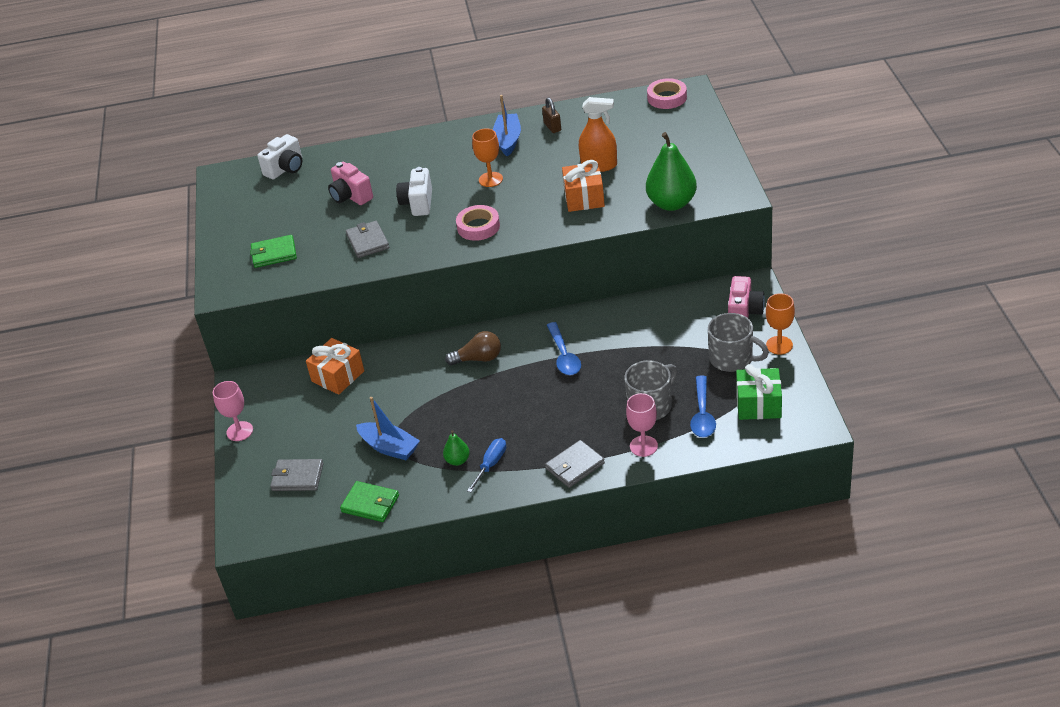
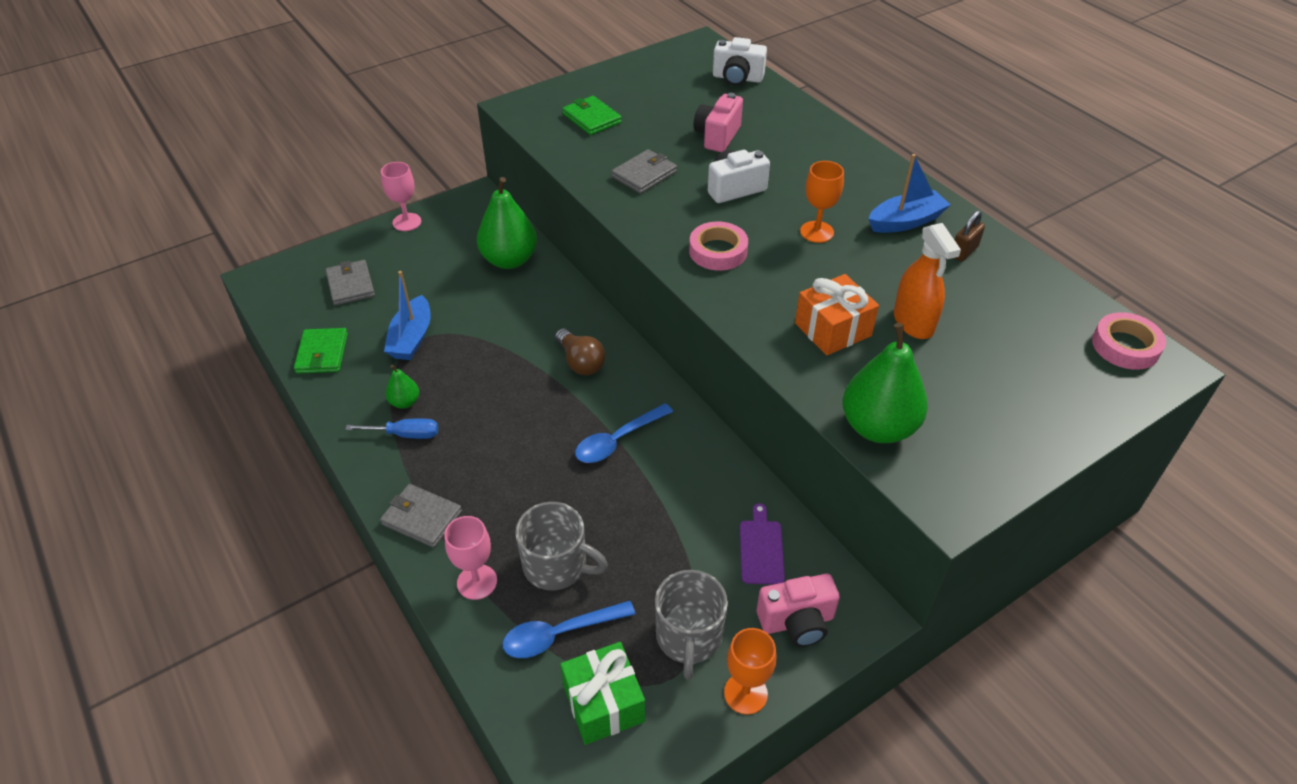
camera: 60 degrees right, 5 degrees up
(338, 376) = (509, 260): orange gift -> green pear
(687, 313) = (761, 549): none -> purple cutting board

